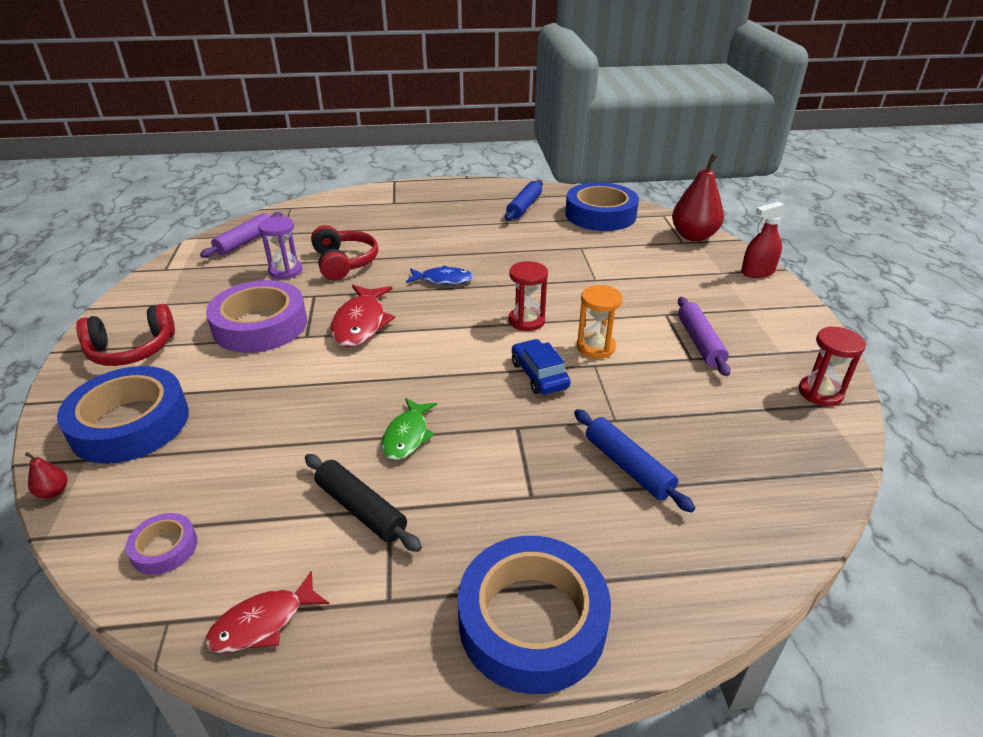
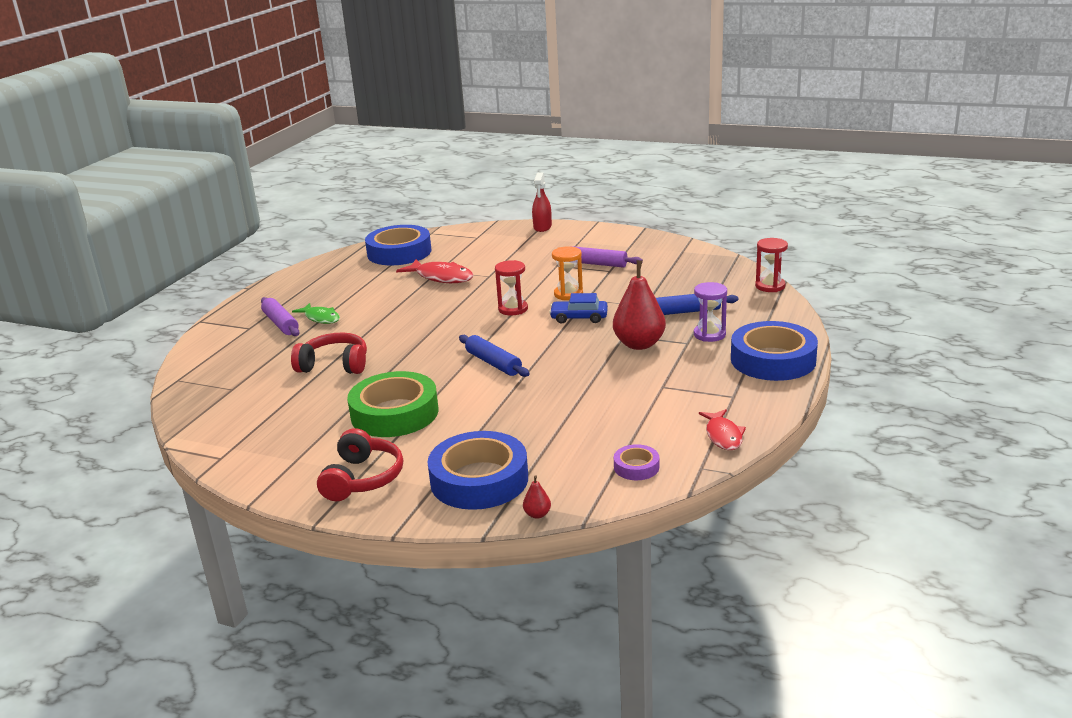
camera: 60 degrees left, 10 degrees down
(245, 241) = (221, 410): purple rolling pin -> purple rolling pin (280, 324)
(260, 325) = (394, 413): purple tape -> green tape
(285, 271) = (312, 394): purple hourglass -> purple hourglass (709, 334)
(361, 323) = (444, 370): red fish -> red fish (441, 277)
(361, 509) = (655, 395): black rolling pin -> none
(407, 436) = (599, 371): green fish -> green fish (321, 318)
(443, 280) = (419, 328): blue fish -> none
(524, 207) = (343, 276): blue rolling pin -> blue rolling pin (493, 363)
(693, 236) = (474, 232): red pear -> red pear (639, 344)
(820, 393) = (673, 248): red hourglass -> red hourglass (770, 286)

